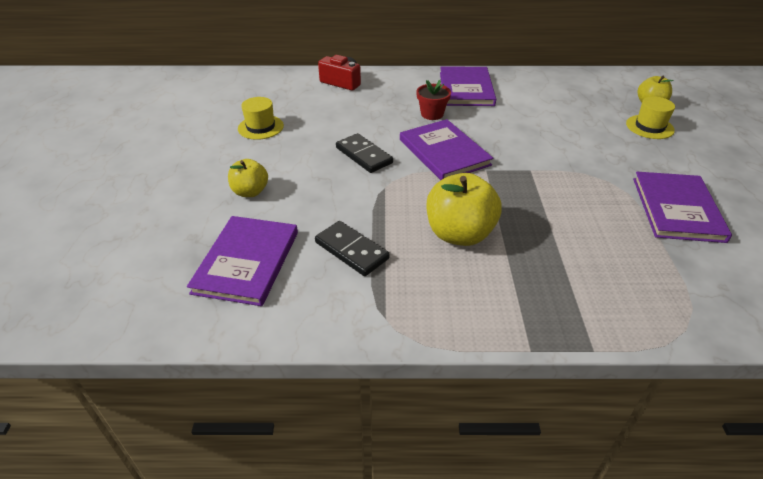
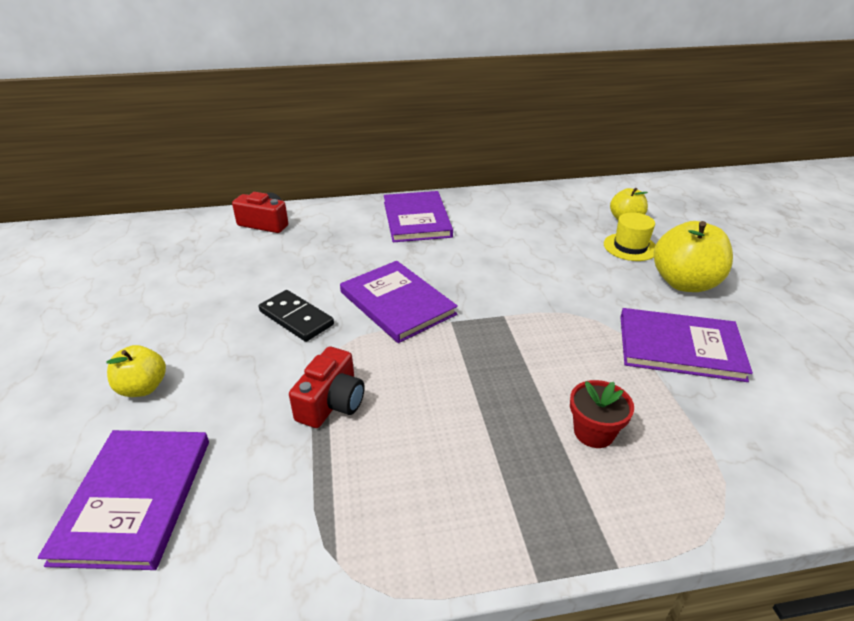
camera: 10 degrees left, 5 degrees down
(260, 127) = (159, 293): yellow hat -> none
(351, 250) = (284, 459): black domino -> none
(387, 217) = (331, 403): none -> red camera
(432, 114) = (378, 255): red flower pot -> red flower pot (594, 432)
(459, 234) = (426, 415): yellow apple -> yellow apple (684, 283)
(677, 209) = (680, 347): purple book -> purple book turned 75 degrees counterclockwise

